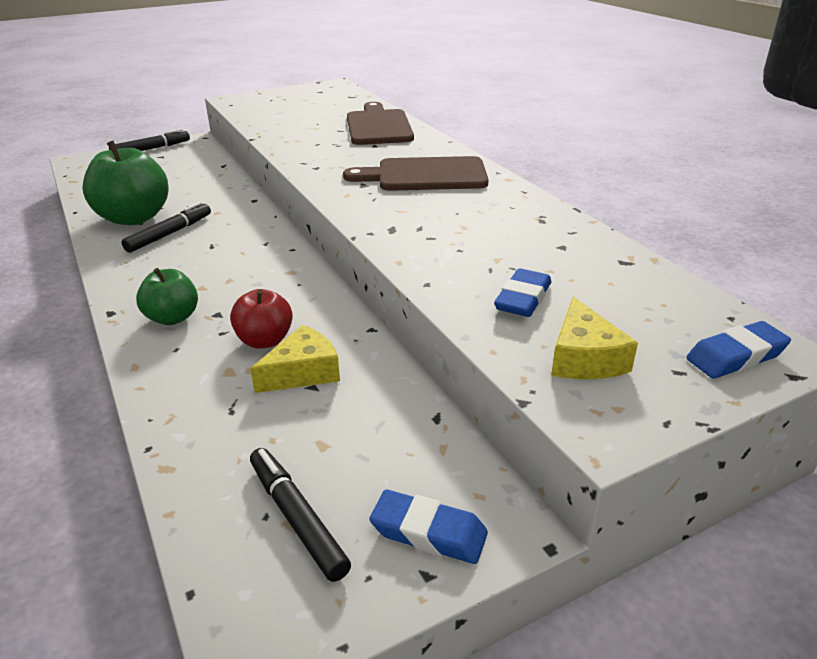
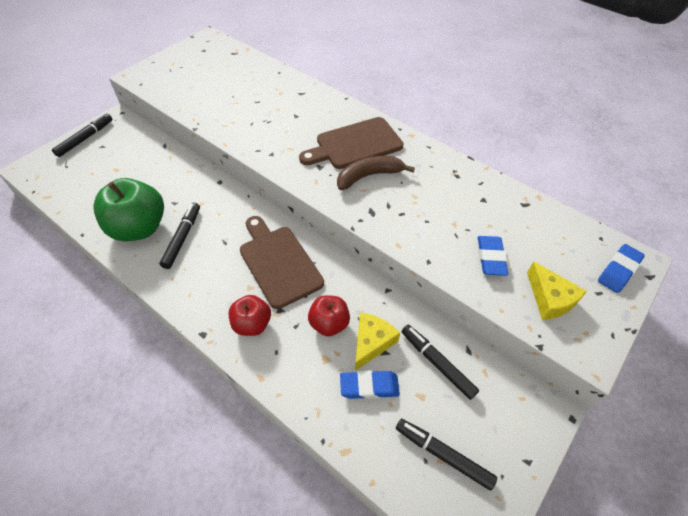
camera: 25 degrees left, 20 degrees up
(173, 318) = (252, 324): green apple -> red apple
(377, 417) = (437, 363): none -> black marker
(378, 126) = (282, 90): brown cutting board -> brown cutting board (279, 263)
(418, 201) = (369, 176): none -> brown banana
(428, 532) = (513, 434): blue eraser -> blue eraser (369, 386)

